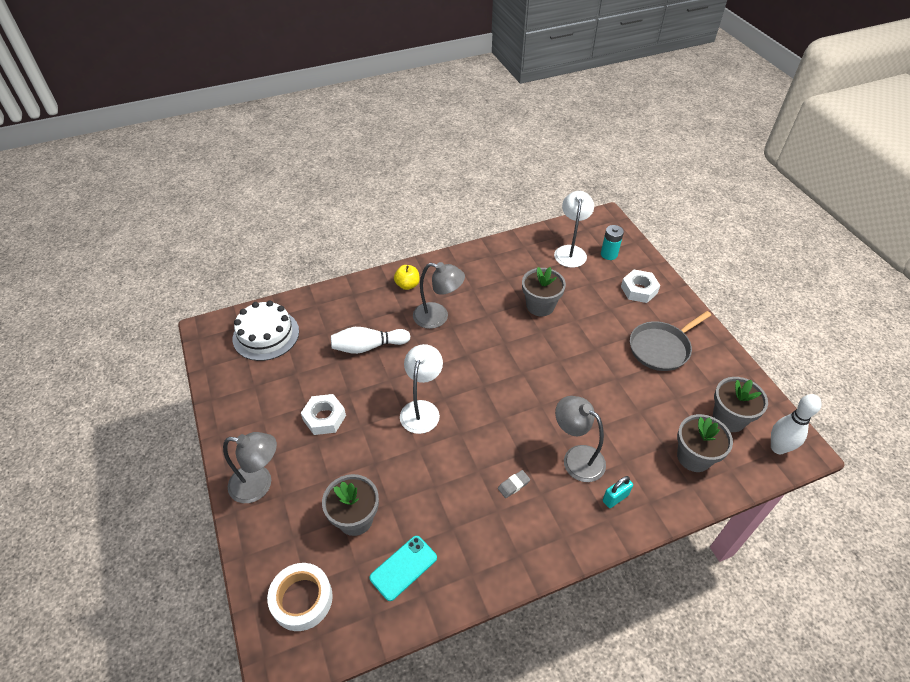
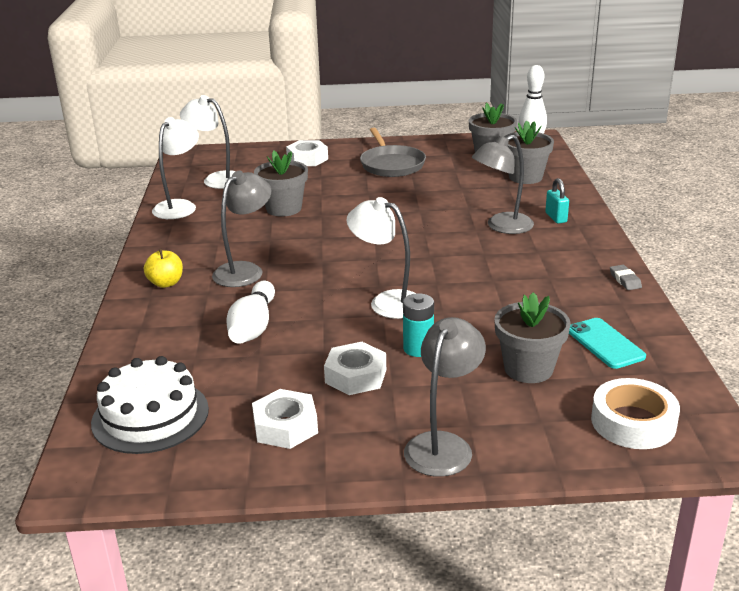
camera: 70 degrees left, 20 degrees down
(265, 399) = (285, 426): none -> white nut
(513, 485) = (521, 263): grey eraser -> grey eraser (625, 280)
(516, 249) = (179, 206): none -> white lamp
(609, 254) = (242, 162): turquoise battery -> turquoise battery (418, 349)

